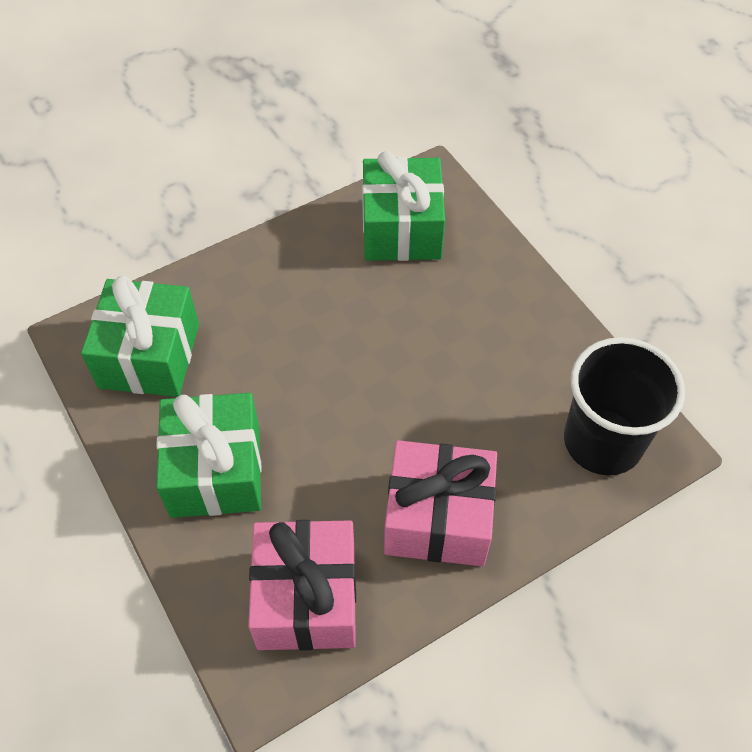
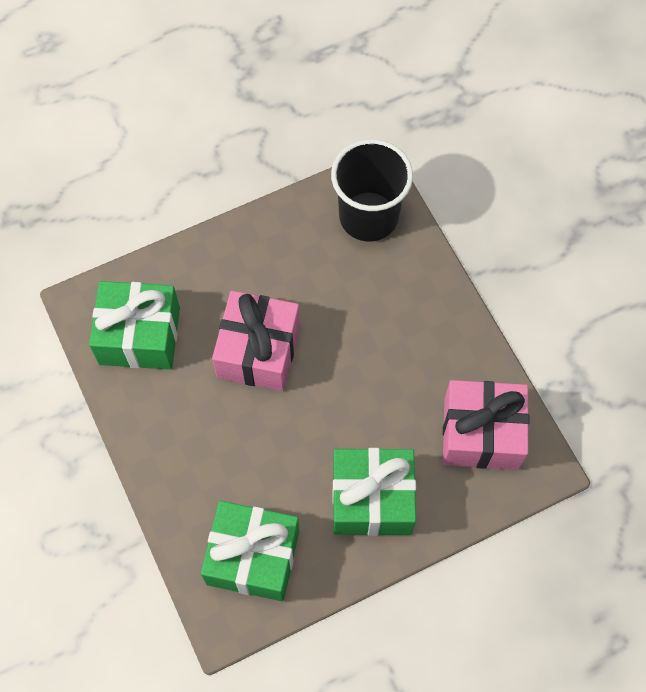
camera: 85 degrees left, 10 degrees up
(438, 518) = (423, 337): pink gift -> pink gift (258, 351)

